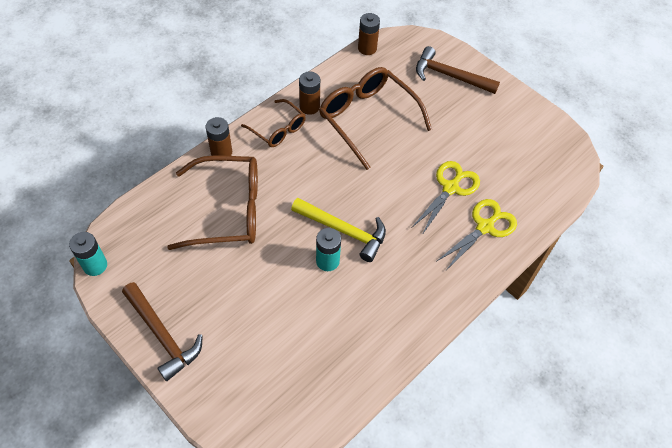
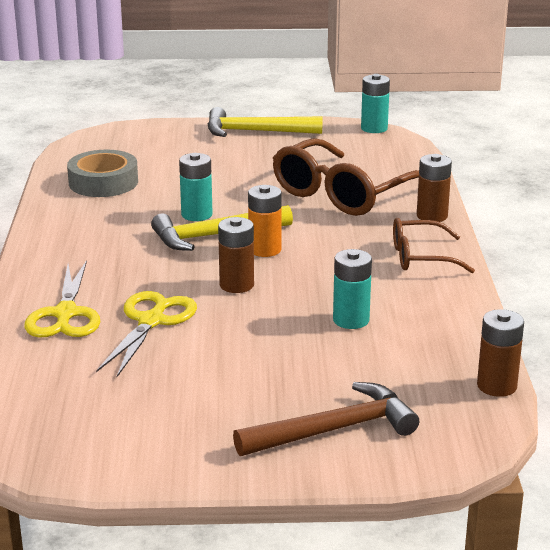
camera: 135 degrees right, 30 degrees down
(162, 335) = (255, 132): brown hammer -> yellow hammer
(309, 107) = (432, 291): brown battery -> brown battery (236, 285)
(335, 354) = (103, 182): none -> grey tape
(336, 197) = (265, 249): none -> orange battery
(367, 119) = (351, 320): brown glasses -> turquoise battery
(450, 188) = (151, 321): yellow scissors -> yellow scissors turned 150 degrees counterclockwise

